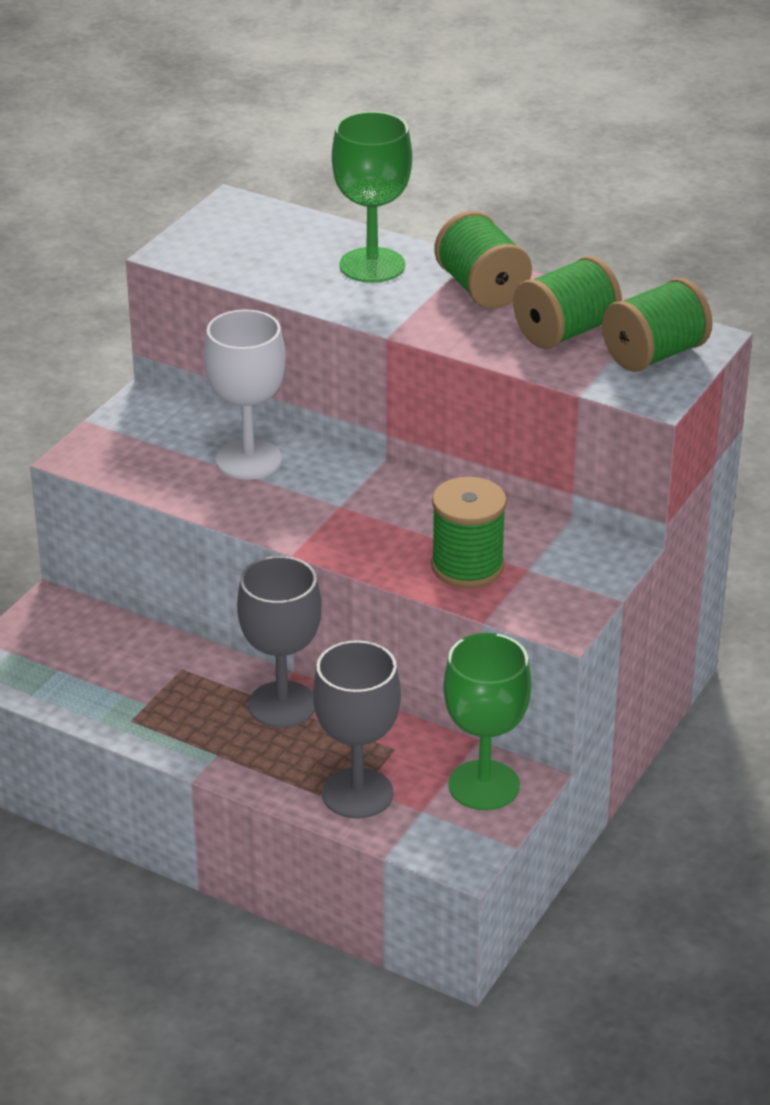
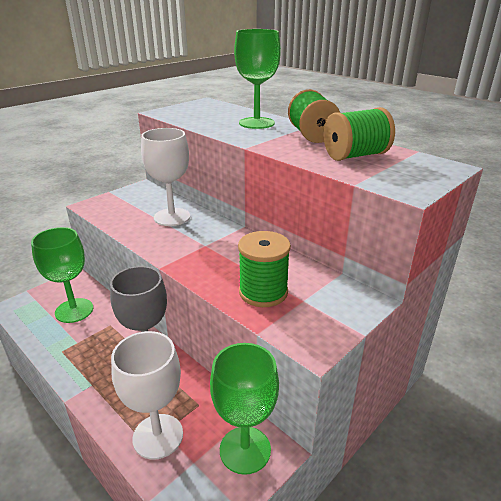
camera: 15 degrees right, 5 degrees down
(99, 657) = (74, 310): none -> green goblet
(357, 793) = (158, 436): grey goblet -> white goblet
(654, 355) = (413, 171): green spool -> none

